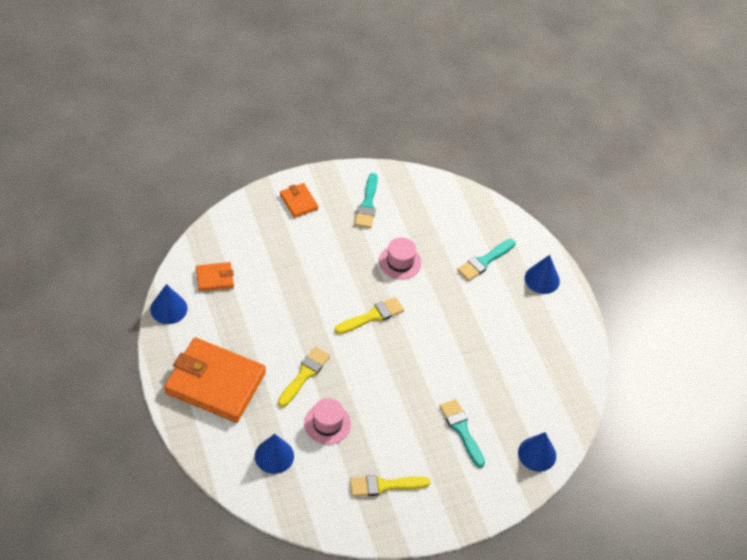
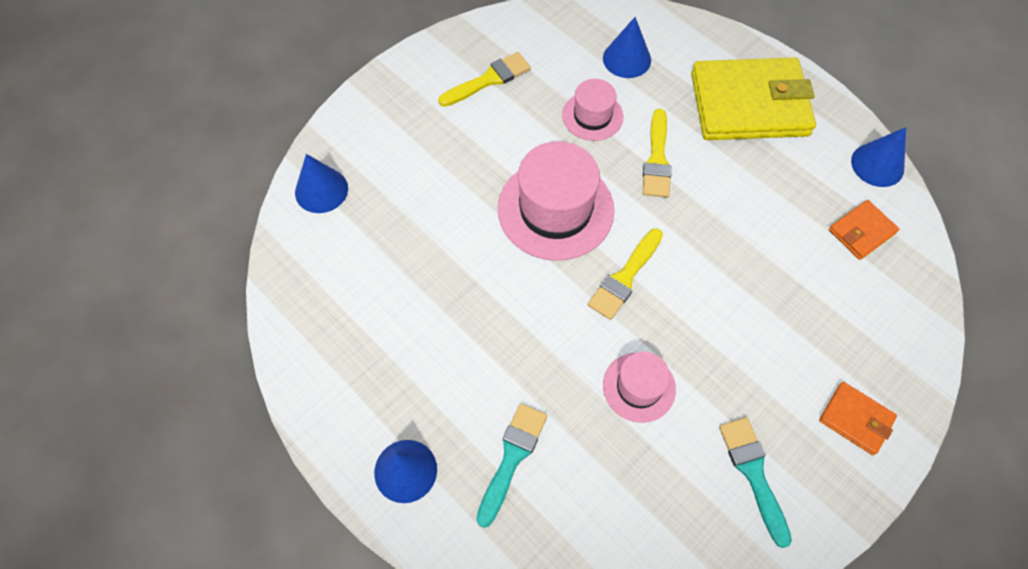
camera: 160 degrees right, 10 degrees up
(215, 383) = (749, 104): orange wallet -> yellow wallet
(390, 373) = (555, 209): none -> pink hat
(461, 430) = (429, 178): turquoise brush -> none

